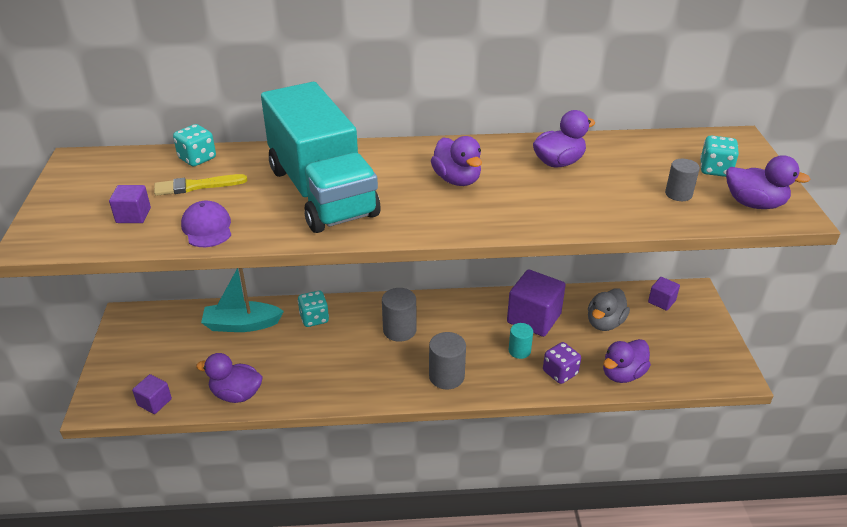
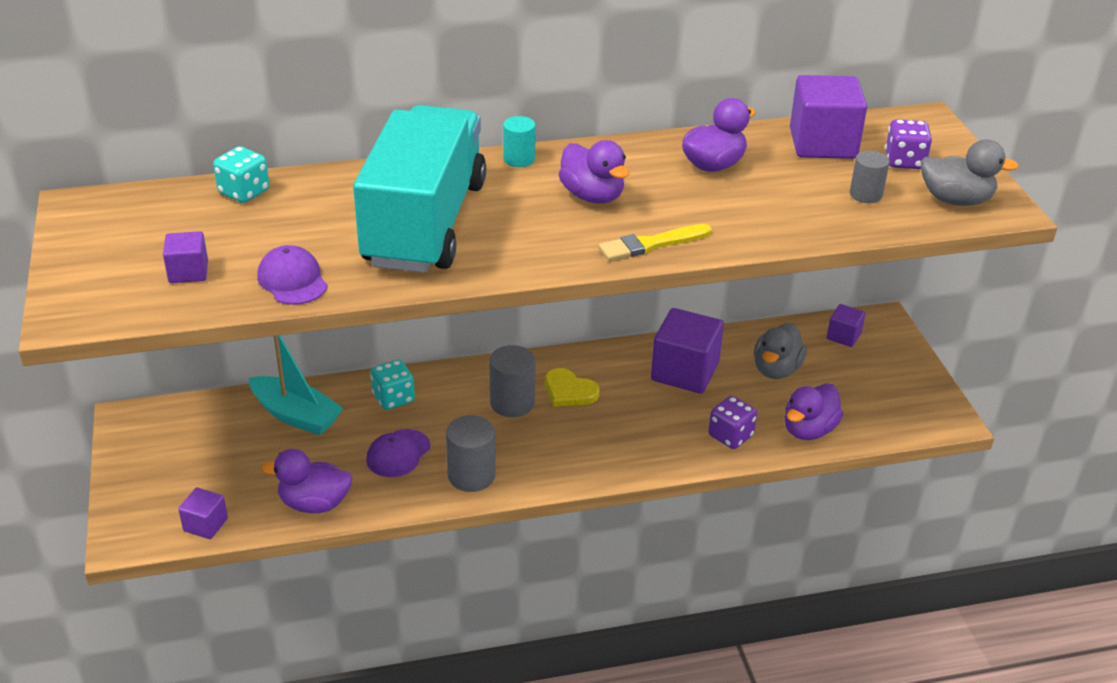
camera: 10 degrees left, 0 degrees up
(196, 186) = (257, 228): yellow brush -> yellow brush (651, 244)
(242, 324) = (296, 415): turquoise boat -> turquoise boat turned 135 degrees counterclockwise
(307, 361) = (398, 453): none -> purple cap
(322, 192) = (425, 224): turquoise truck -> turquoise truck turned 135 degrees counterclockwise
(443, 325) = (569, 391): none -> yellow heart
(446, 376) = (587, 454): grey cylinder -> grey cylinder (471, 475)
(519, 351) = (674, 414): turquoise cylinder -> turquoise cylinder (519, 159)
(650, 151) = (823, 143): none -> purple cube
(715, 170) = (904, 161): turquoise dice -> purple dice
(754, 204) = (956, 200): purple duck -> grey duck

